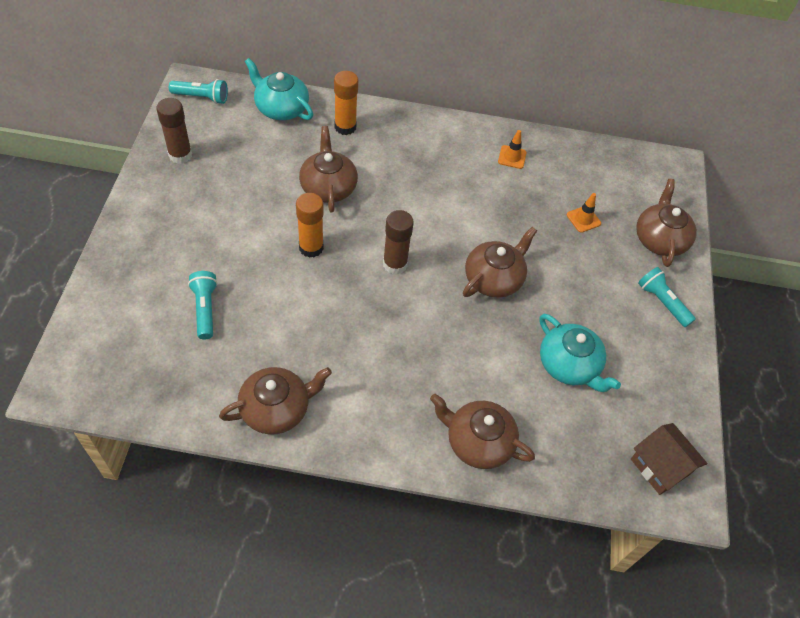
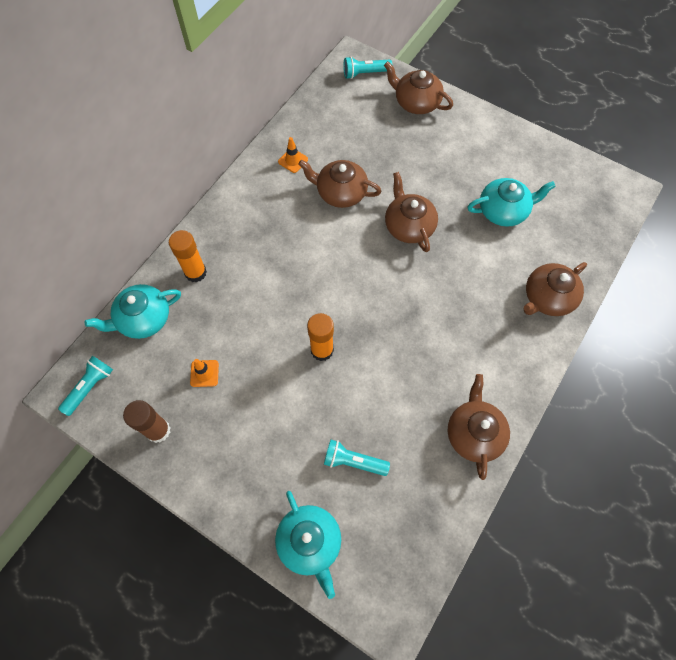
camera: 60 degrees left, 10 degrees up
(113, 299) = (310, 542): none -> turquoise teapot
(328, 187) = (260, 312): brown teapot -> brown teapot (340, 192)
(395, 264) = (366, 291): brown glue stick -> none
(583, 219) = (377, 141): orange traffic cone -> orange traffic cone (204, 373)
(660, 466) = (599, 194): brown house -> none
(662, 302) = (471, 128): turquoise flashlight -> turquoise flashlight (365, 73)

